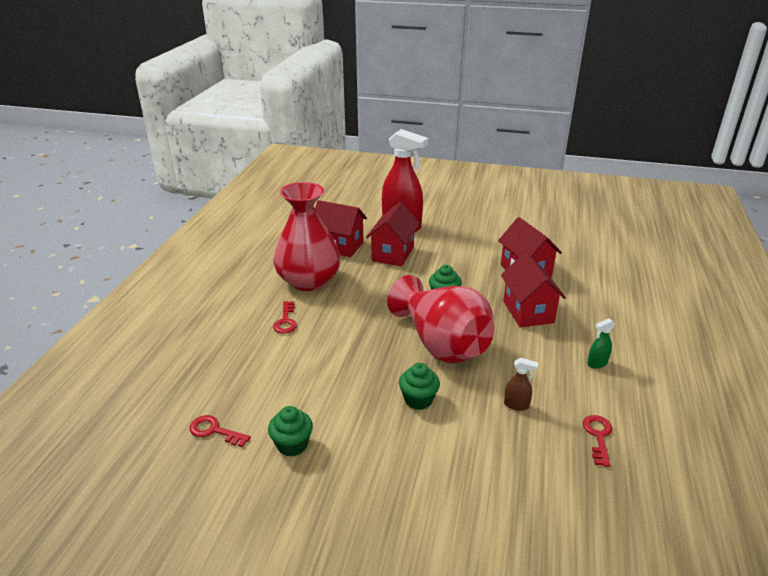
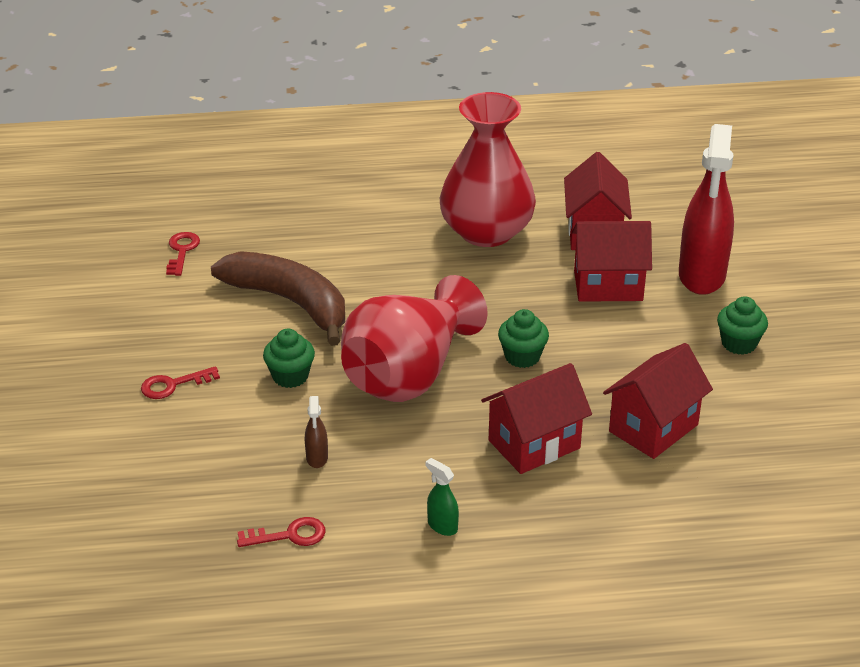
camera: 70 degrees right, 5 degrees up
(286, 321) = (387, 240): red key -> red key (173, 385)
(292, 445) = (182, 305): green cupcake -> green cupcake (739, 343)
(328, 382) = (290, 302): none -> brown banana

